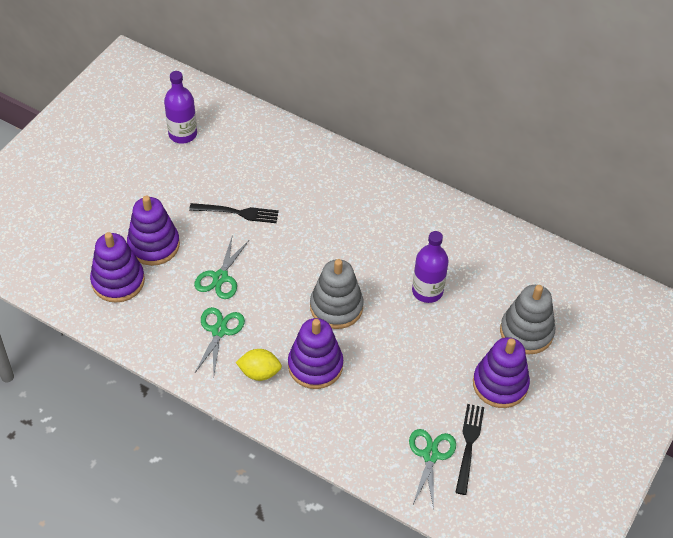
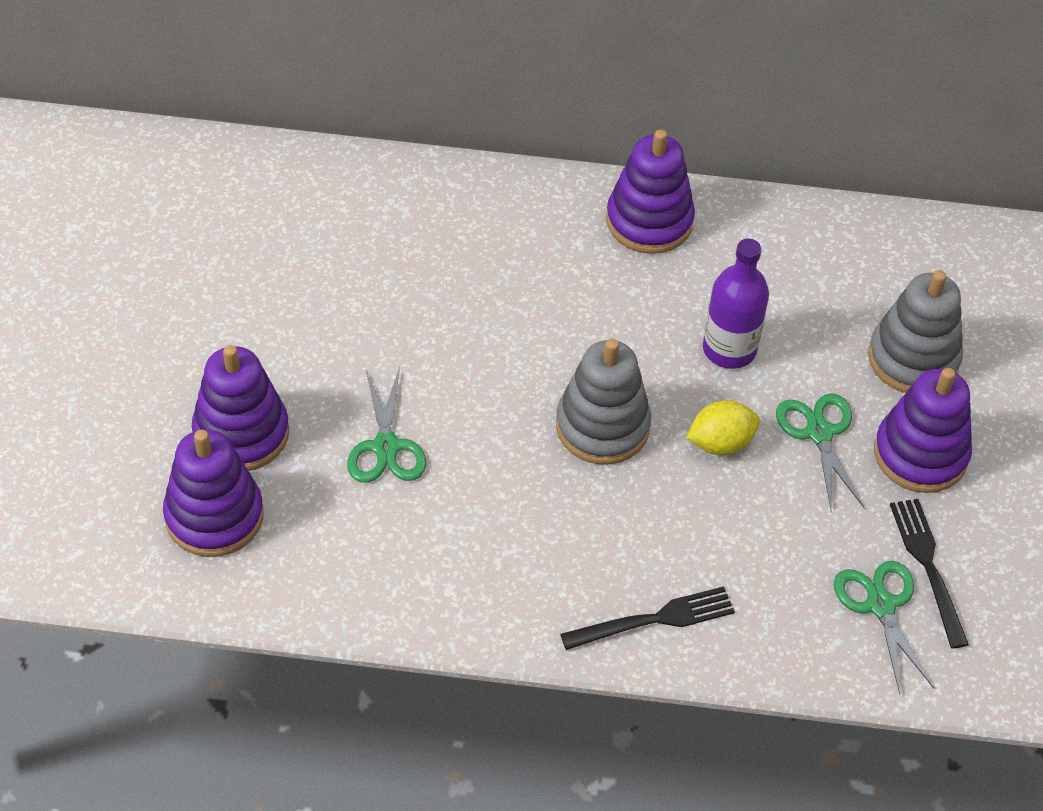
camera: 25 degrees left, 0 degrees up
(183, 134) = (183, 230): purple bottle -> none
(219, 331) = (435, 536): green scissors -> green scissors (819, 433)
(238, 213) = (354, 329): black fork -> black fork (655, 619)
(259, 372) = (540, 579): yellow lemon -> yellow lemon (720, 443)
(315, 365) = (623, 533): purple stacking toy -> purple stacking toy (649, 221)

